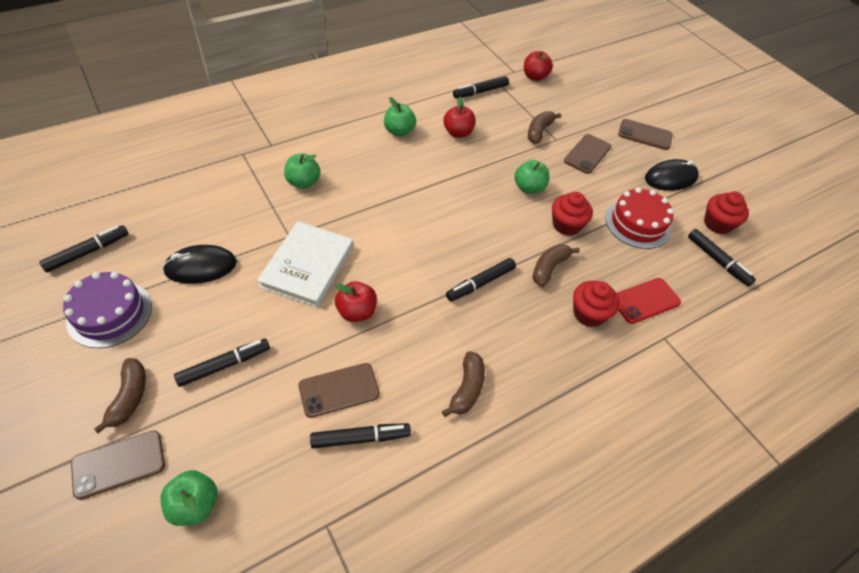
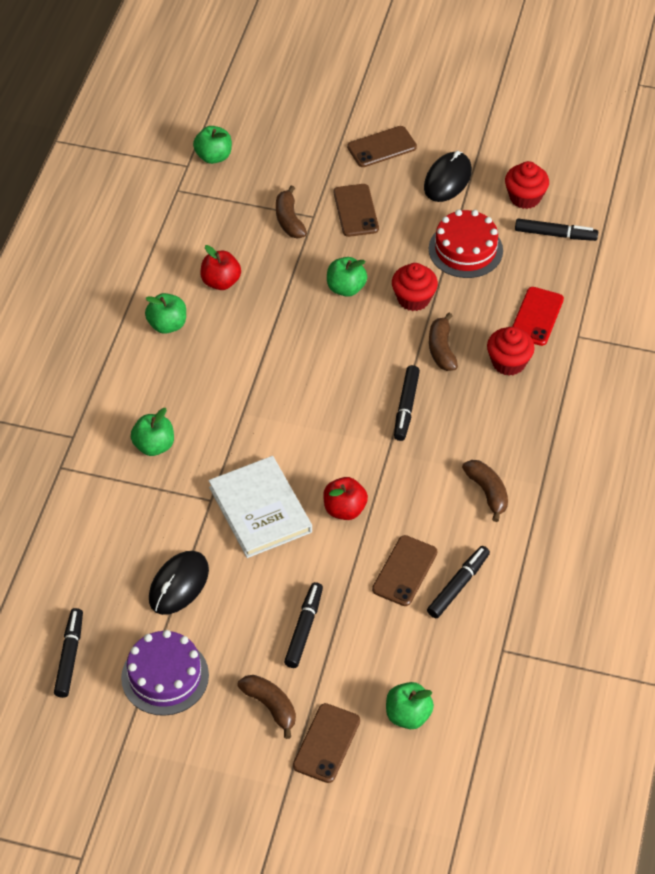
camera: 40 degrees left, 0 degrees up
(480, 92) = (185, 217): black marker -> none
(535, 77) = (213, 156): red apple -> green apple

